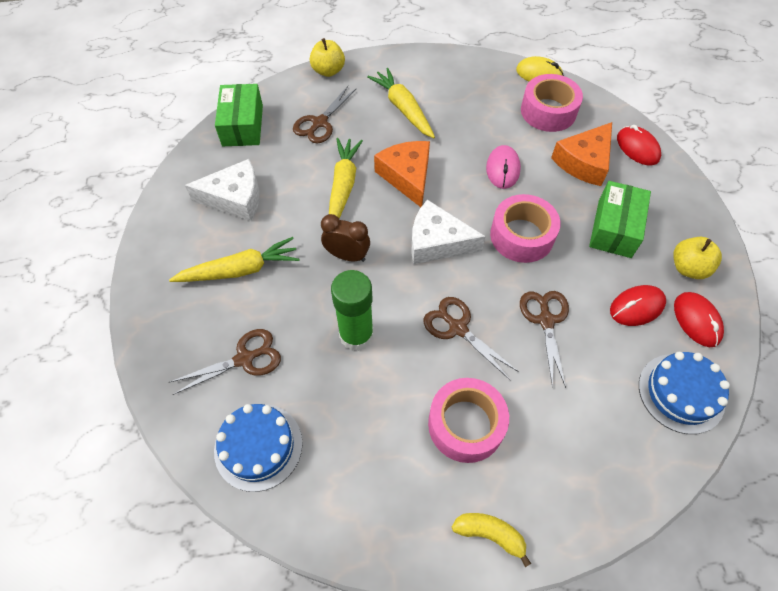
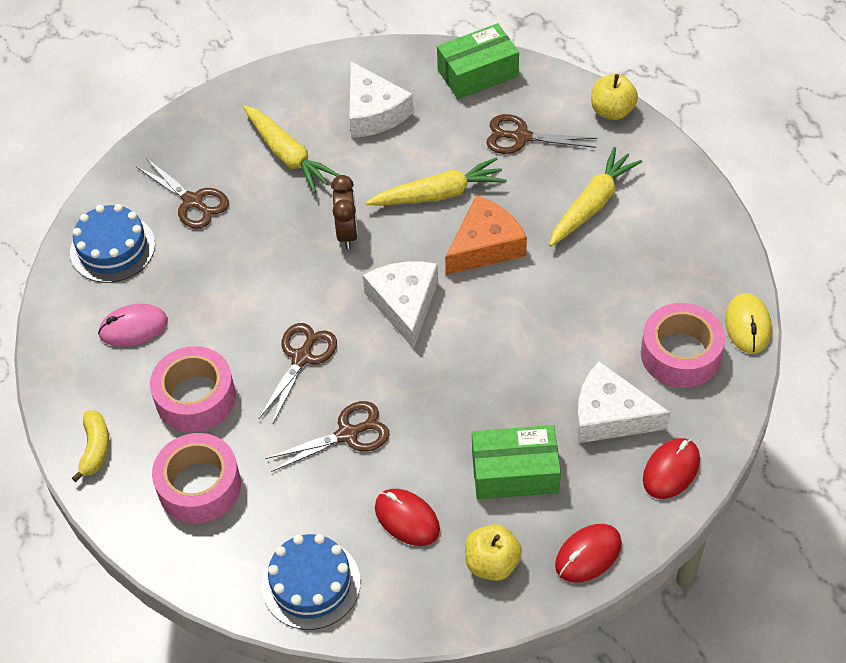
camera: 70 degrees right, 5 degrees down
(356, 335) = (256, 276): green glue stick -> none
(502, 169) = (549, 333): pink mouse -> pink mouse (133, 328)
(521, 236) = (454, 381): pink tape -> pink tape (199, 486)
(584, 162) = (610, 415): orange cheese -> white cheese
(696, 320) = (416, 584): red mouse -> red mouse (588, 554)

